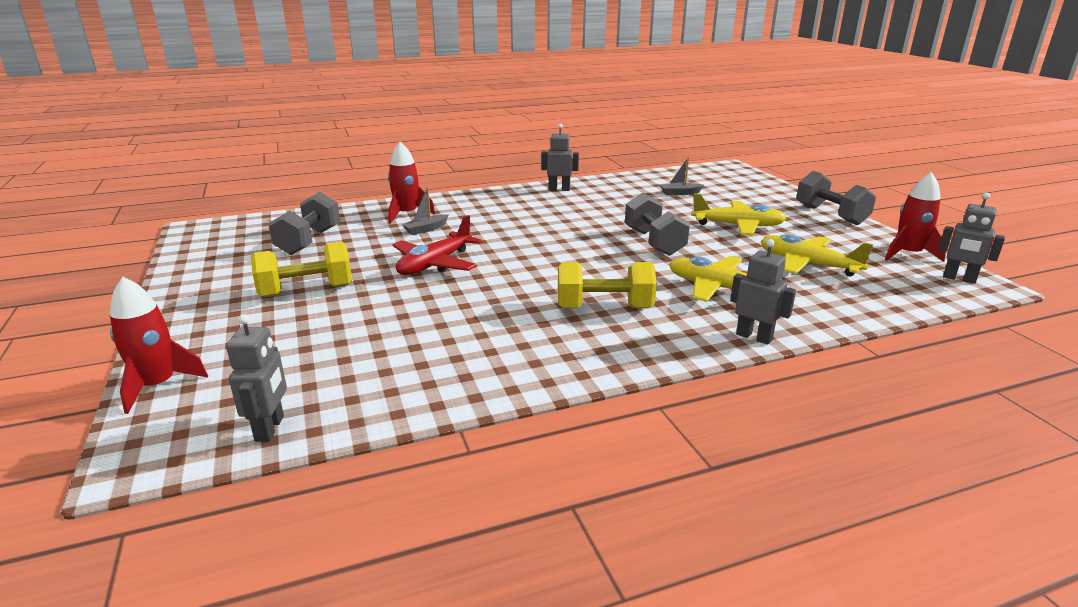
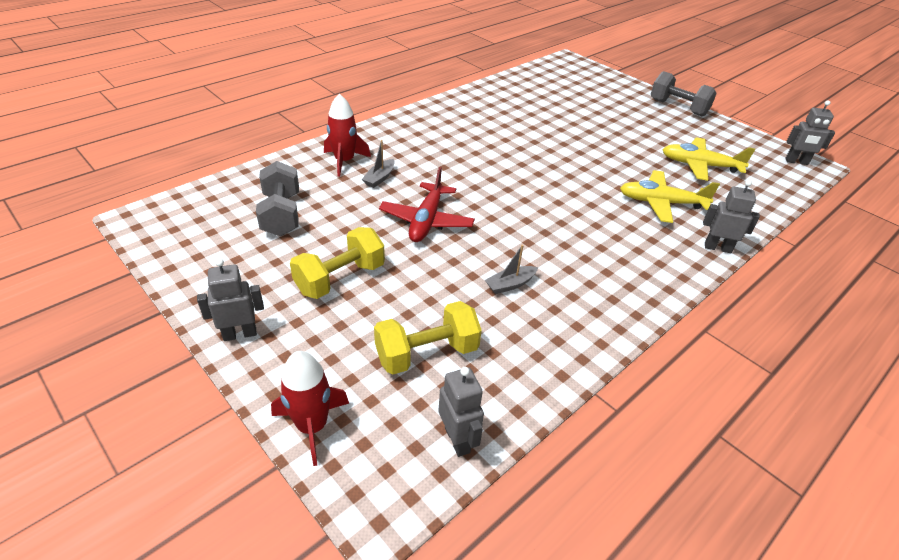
camera: 25 degrees left, 15 degrees up
(559, 189) = (454, 107): grey robot -> grey robot (240, 334)
(604, 308) = (599, 242): yellow dumbbell -> yellow dumbbell (427, 353)
(654, 242) = (579, 160): grey dumbbell -> none
(679, 193) = (554, 98): grey boat -> grey boat (510, 284)
(738, 226) = (625, 131): yellow plane -> none
(908, 254) = (752, 142): red rocket -> none

